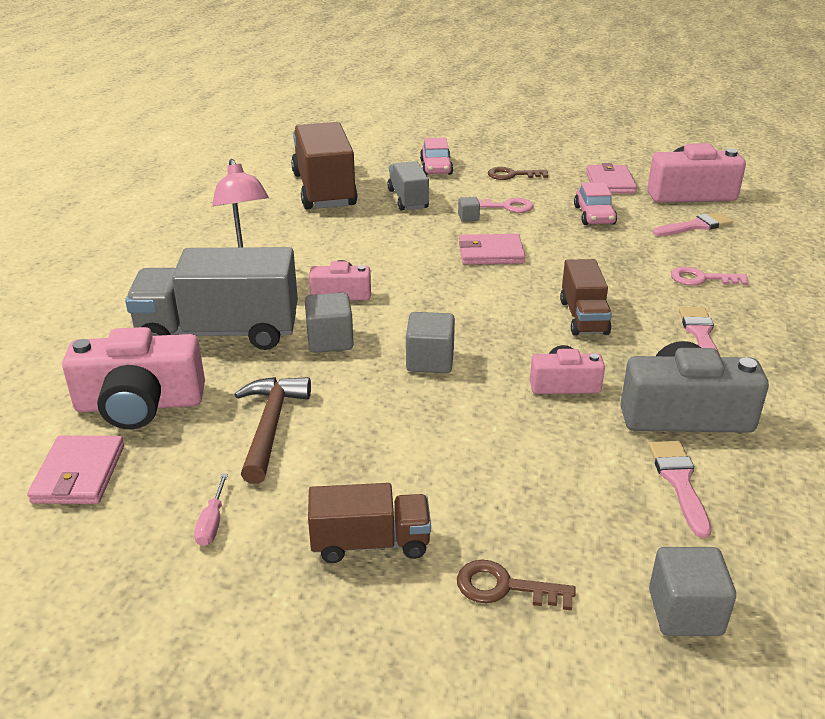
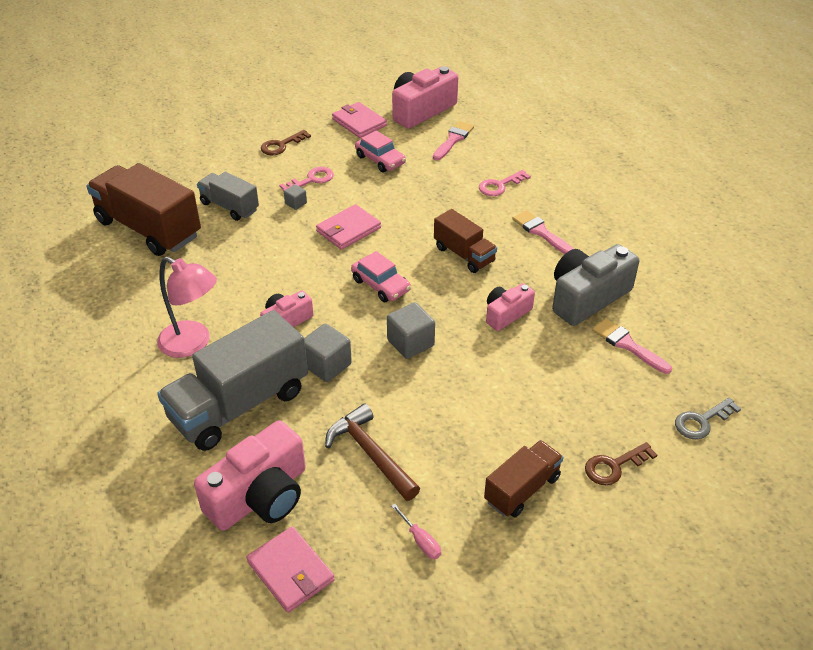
camera: 40 degrees left, 10 degrees up
(436, 167) = (213, 163): pink car -> pink car (381, 285)
(685, 612) = (701, 421): grey cube -> grey key

